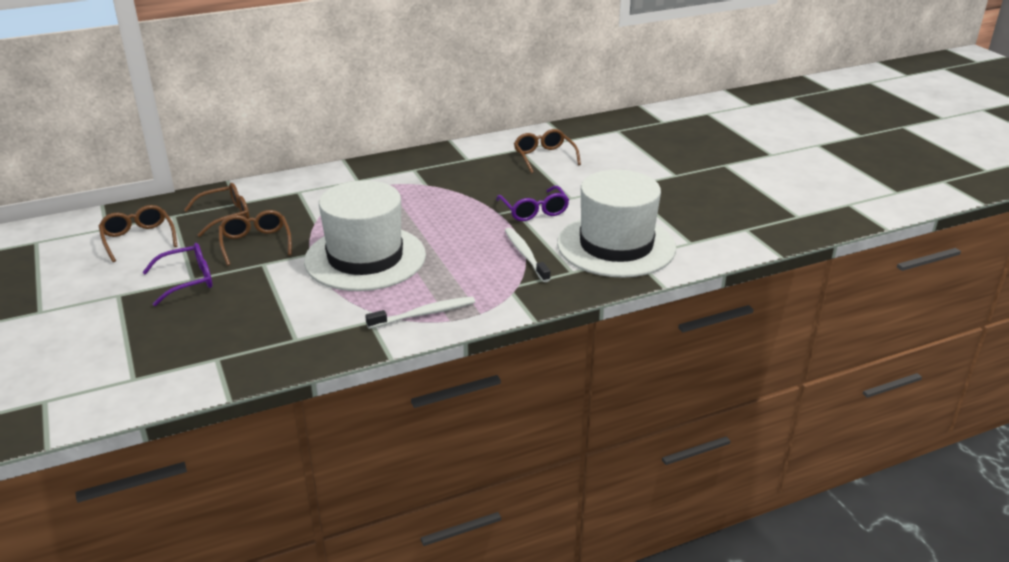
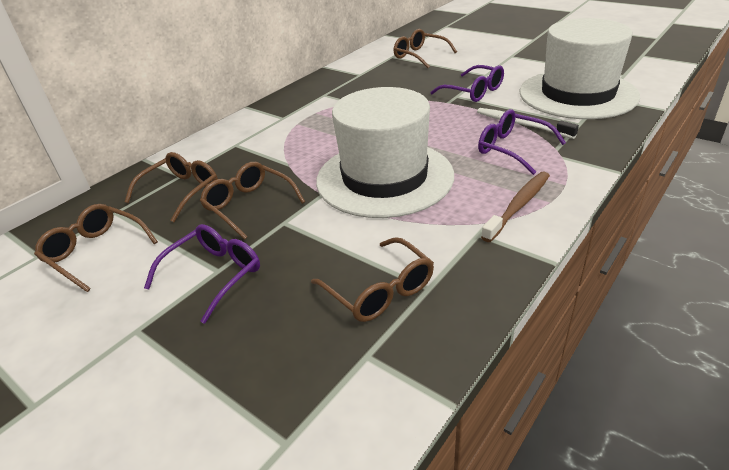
camera: 25 degrees left, 5 degrees up
(266, 329) = (380, 291): none -> brown glasses
(424, 314) = (518, 206): white toothbrush -> brown toothbrush
(486, 271) = (512, 148): none -> purple glasses

